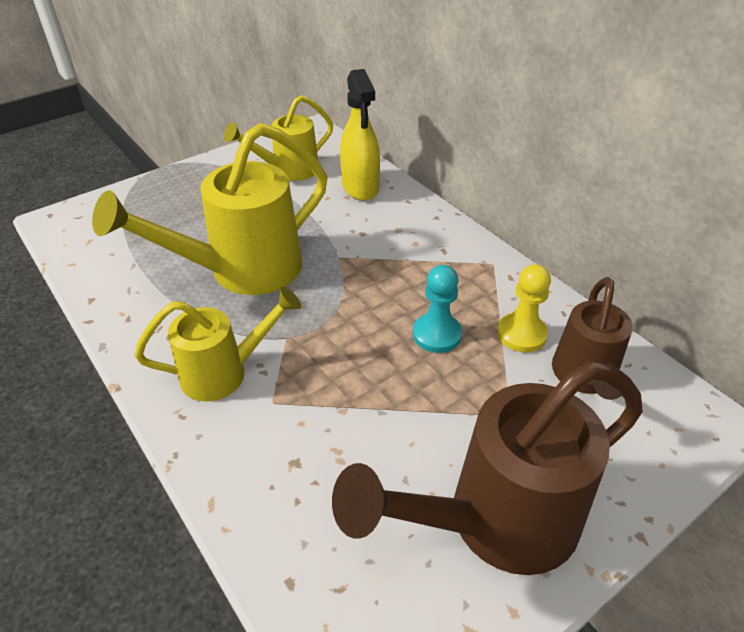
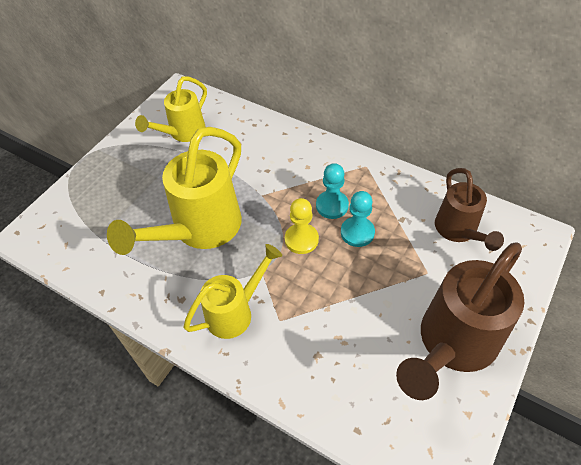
camera: 20 degrees left, 10 degrees up
(360, 187) = (244, 131): yellow spray bottle -> none
(421, 294) = (332, 205): none -> turquoise pawn
(521, 334) = (408, 213): yellow pawn -> yellow pawn (301, 239)

